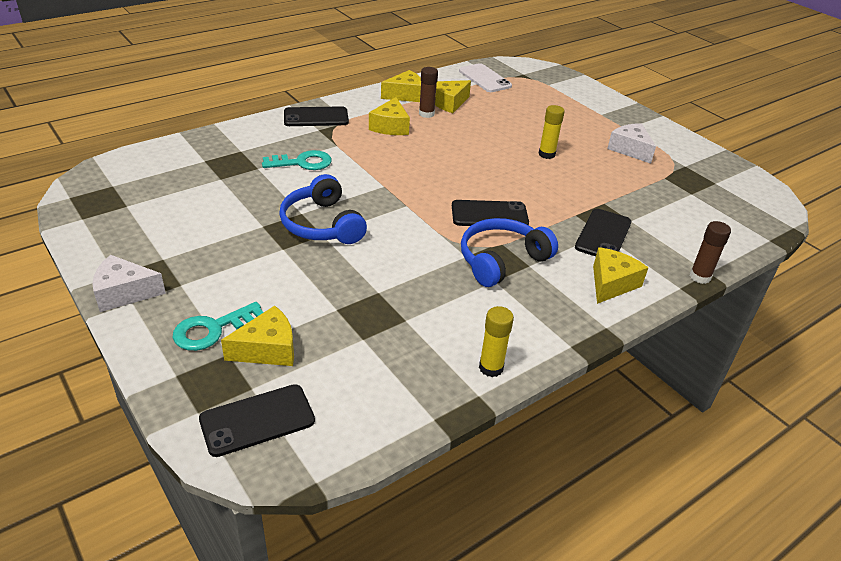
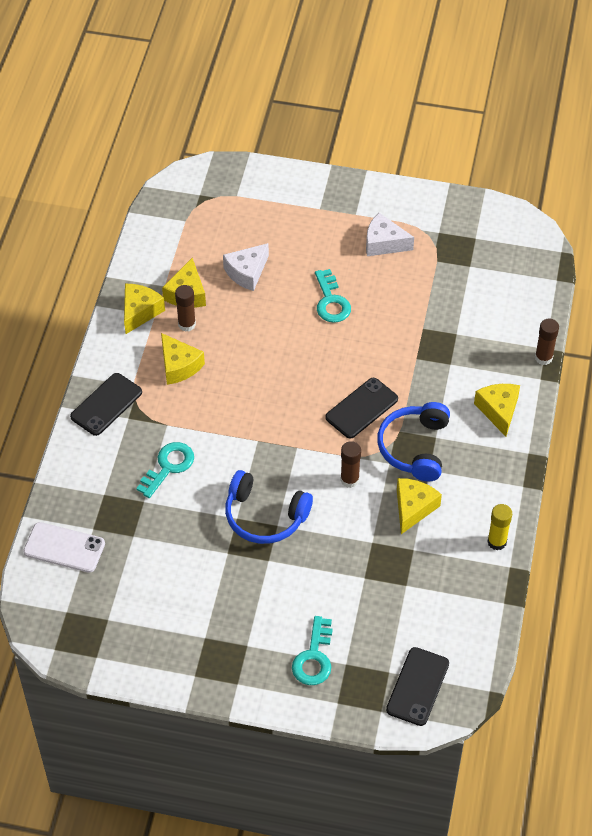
camera: 40 degrees left, 15 degrees up
(124, 293) = (222, 682): white cheese -> white cheese (247, 272)
(267, 349) = (363, 641): yellow cheese -> yellow cheese (413, 508)
(418, 245) = (349, 480): none -> brown glue stick
(484, 78) = (176, 230): white phone -> white phone (64, 548)
(546, 154) = (331, 301): yellow glue stick -> turquoise key
(603, 235) = (452, 365): black phone -> none

